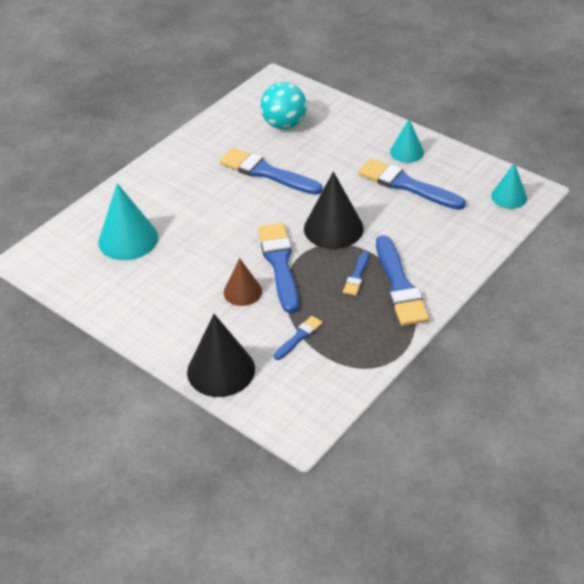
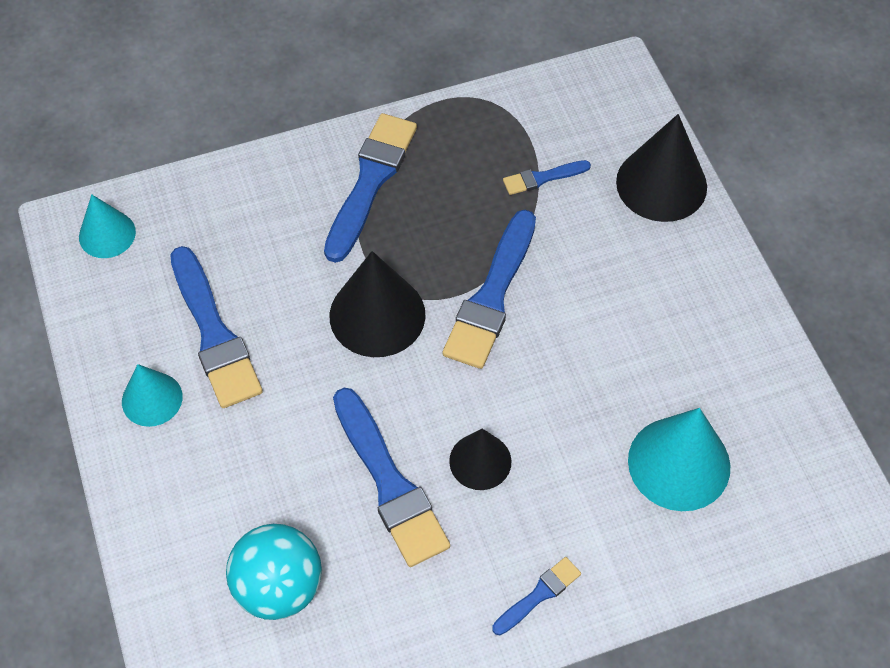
camera: 150 degrees left, 15 degrees up
(230, 198) = (480, 461): none -> black cone
(242, 292) = (569, 278): brown cone -> none
(356, 276) = (410, 222): blue brush -> blue brush (539, 594)

